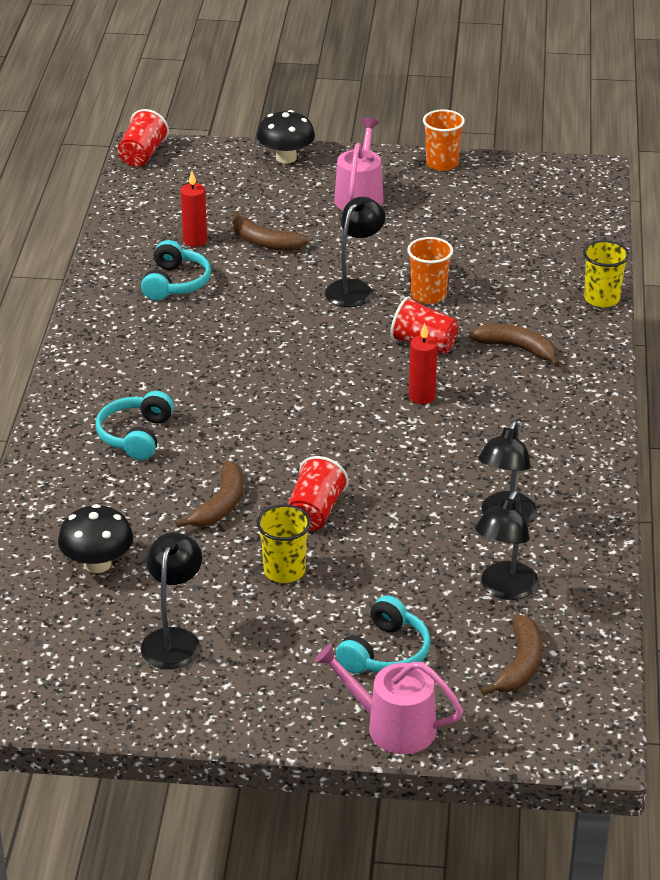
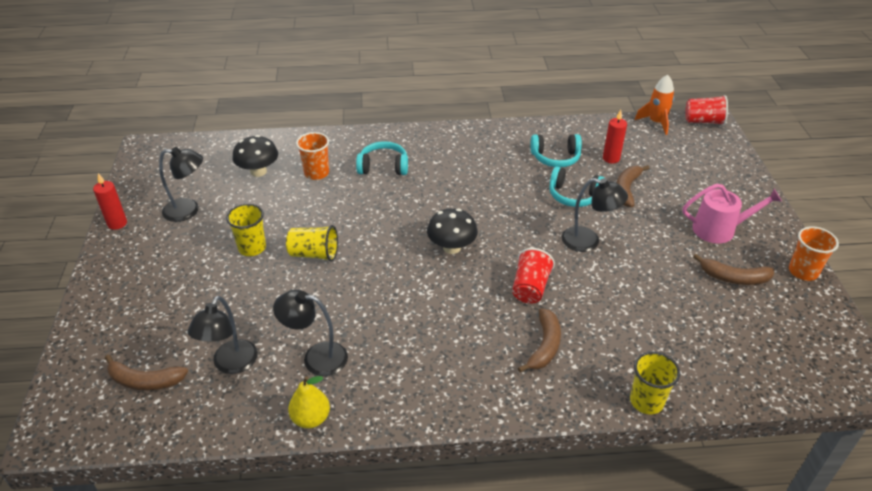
camera: 80 degrees right, 5 degrees up
(129, 190) = (656, 122): none -> orange rocket
(220, 505) = (317, 211): brown banana -> brown banana (733, 278)
(286, 158) = (747, 185): black mushroom -> black mushroom (452, 247)
(315, 512) = (314, 254): red cup -> yellow cup
(385, 652) = (166, 306): turquoise headphones -> turquoise headphones (573, 195)
(393, 726) = (92, 317): pink watering can -> none
(422, 396) = (460, 294): red candle -> red candle (117, 223)
(428, 295) = (598, 283): orange cup -> orange cup (316, 173)
(504, 589) = (231, 364): black lamp -> black lamp turned 90 degrees counterclockwise
(596, 525) = (311, 418): none -> yellow pear

